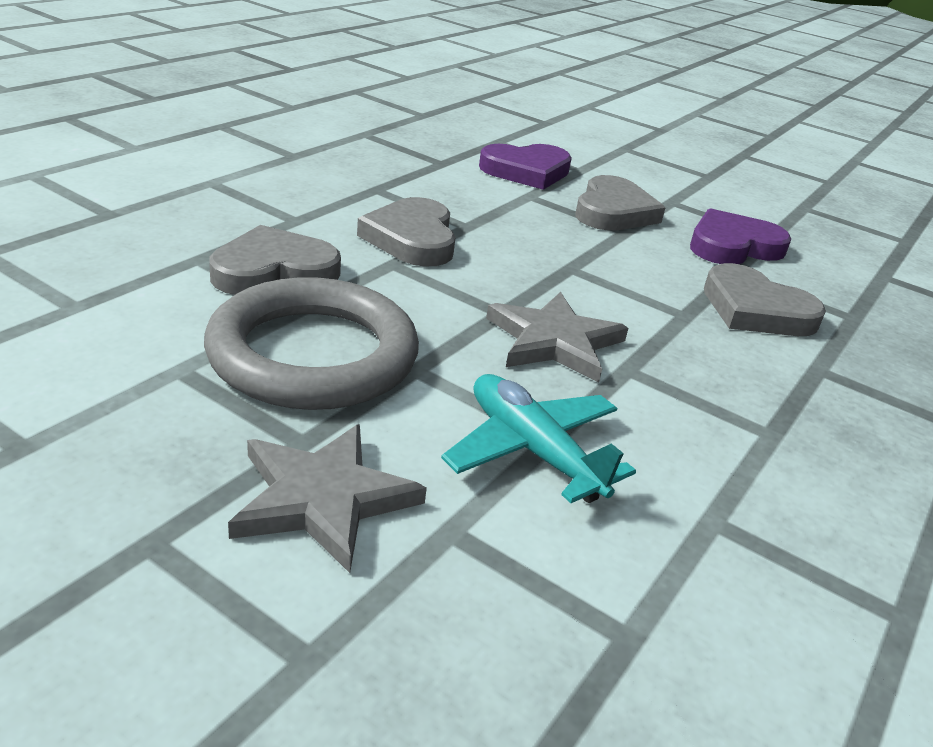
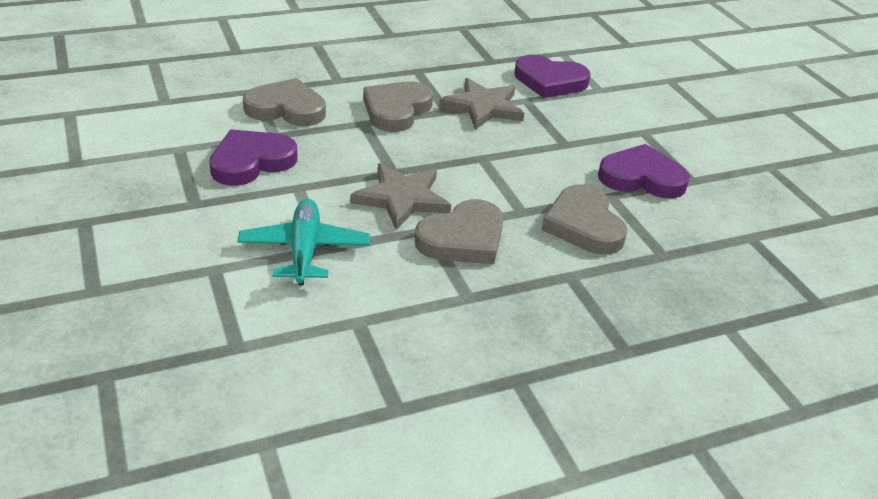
camera: 35 degrees right, 5 degrees up
(313, 354) = (251, 162): grey ring -> purple heart
(323, 499) = (172, 232): grey star -> grey star (483, 107)
(613, 211) = (577, 127): grey heart -> grey heart (463, 239)

